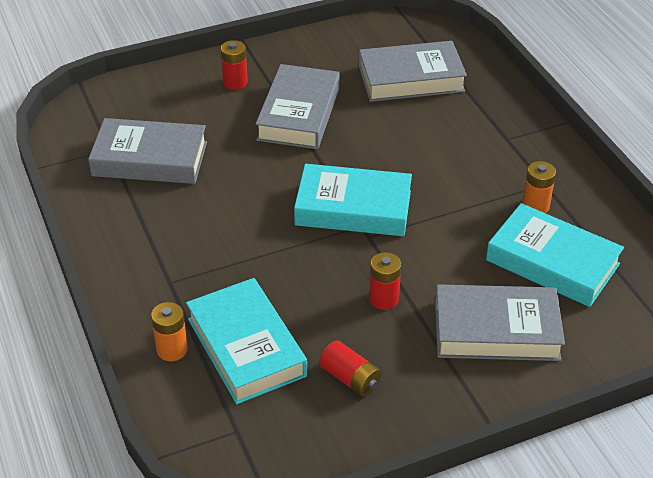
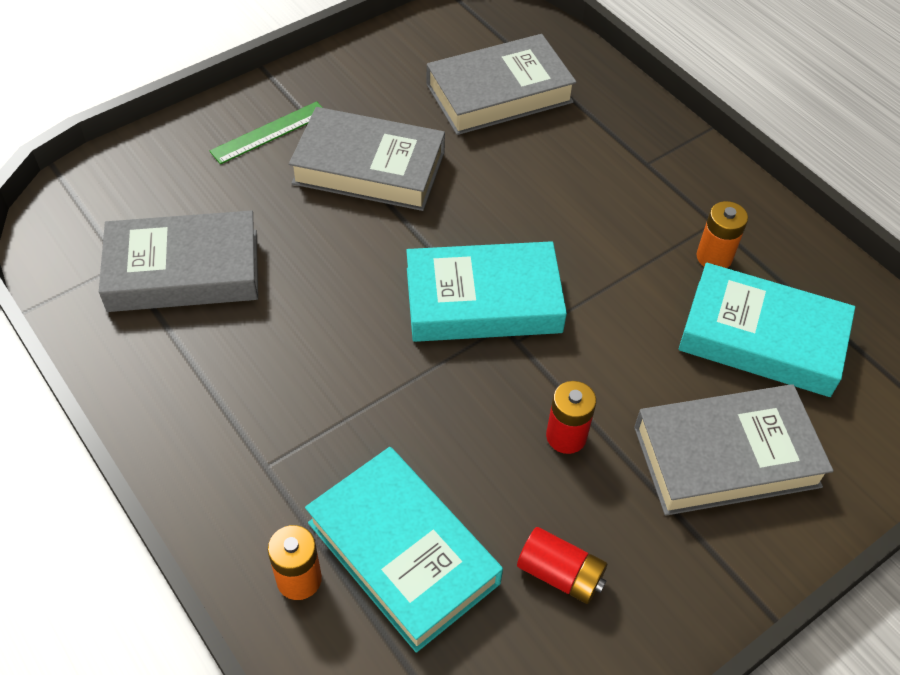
camera: 15 degrees left, 10 degrees up
(235, 82) = (269, 132): red battery -> green ruler
(299, 114) = (369, 167): grey book -> grey book turned 75 degrees counterclockwise

